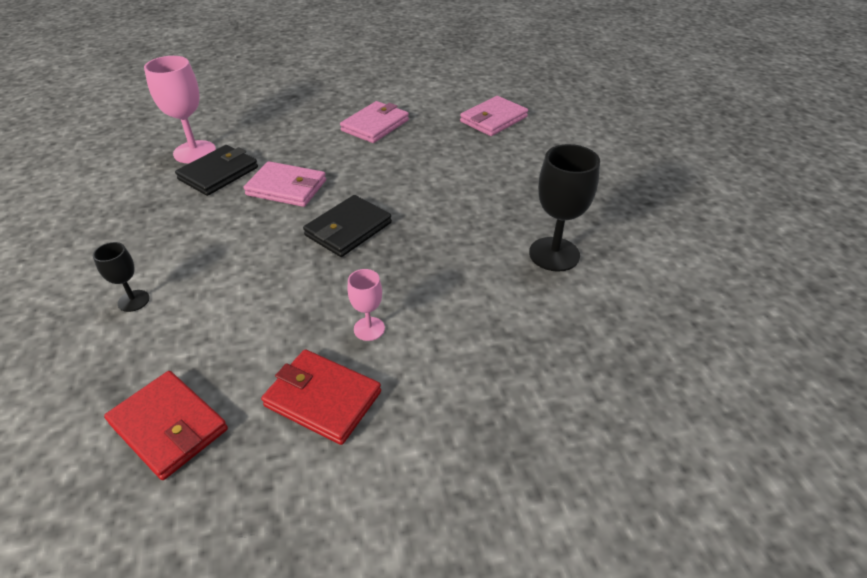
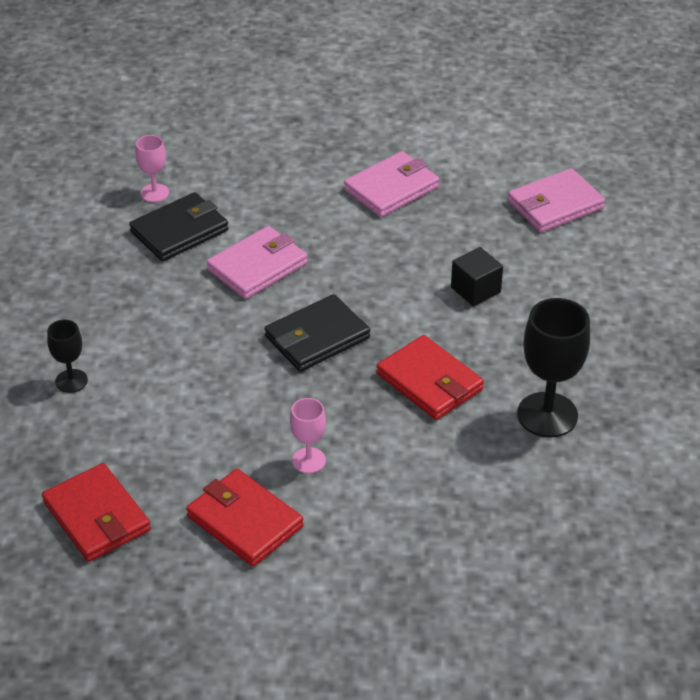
camera: 15 degrees right, 0 degrees up
(194, 152) = (154, 193): pink goblet -> pink goblet, size x0.54
(286, 188) = (257, 266): pink wallet -> pink wallet turned 75 degrees counterclockwise
(451, 246) = (429, 381): none -> red wallet
(460, 177) = (475, 290): none -> black cube

